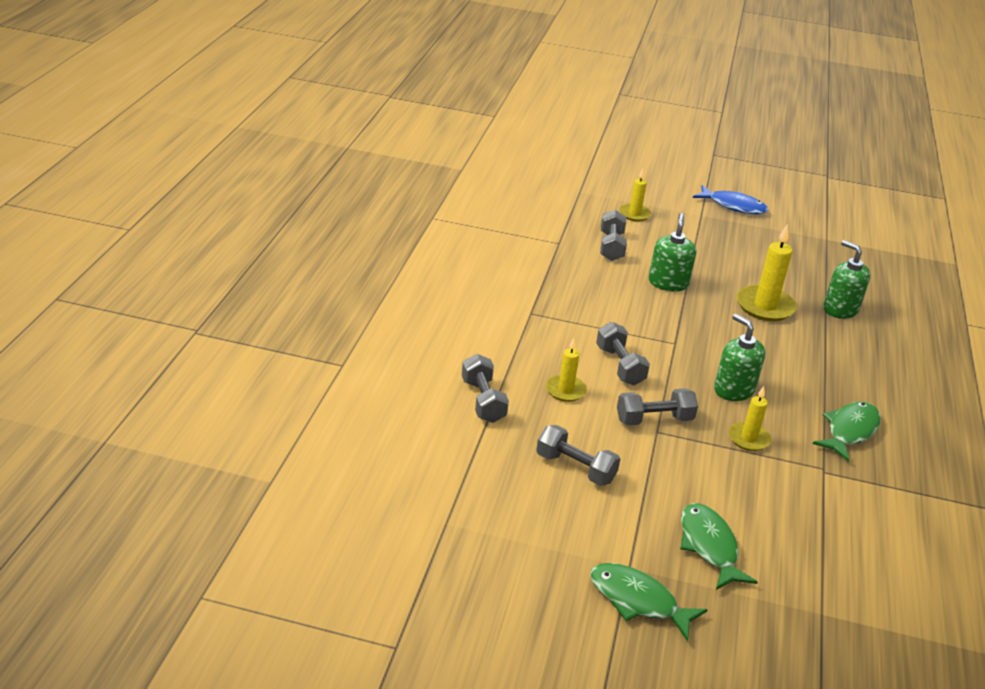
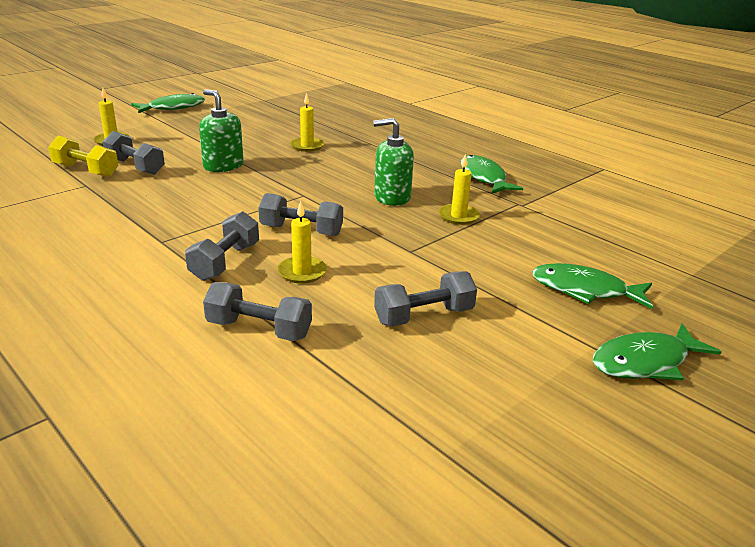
camera: 55 degrees left, 5 degrees down
(577, 231) = (86, 170): none -> yellow dumbbell
(654, 419) = (393, 245): grey dumbbell -> grey dumbbell (225, 262)
(733, 206) = (173, 108): blue fish -> green fish
(765, 306) = (307, 146): yellow candle -> yellow candle, size x0.60
(840, 309) = (346, 127): green soap dispenser -> none

